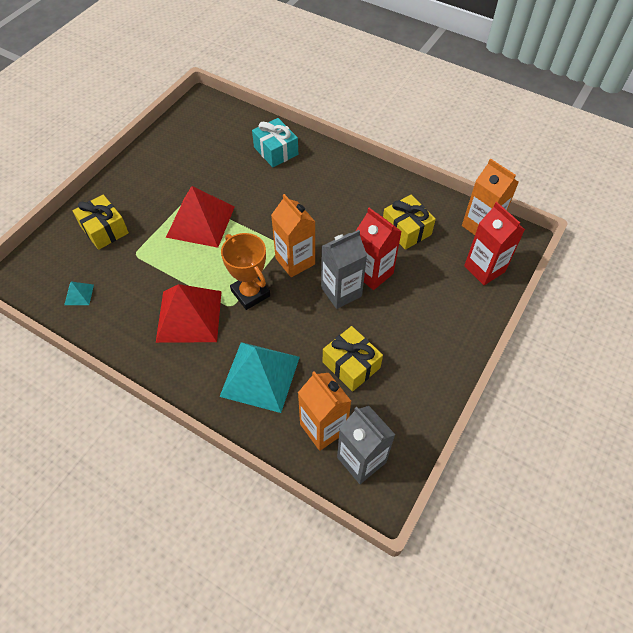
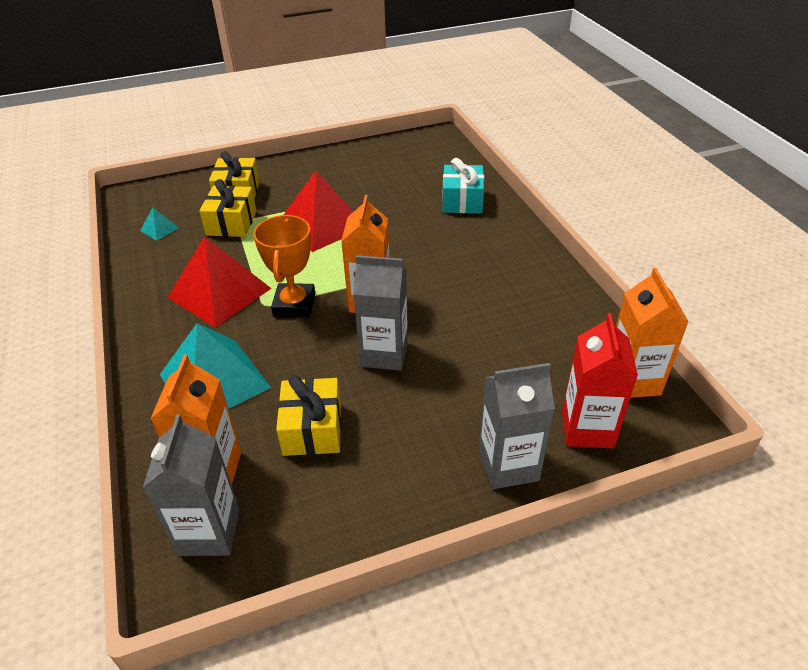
camera: 40 degrees right, 15 degrees down
(372, 273) = (439, 356): red carton -> none
(406, 230) = (527, 335): yellow gift -> yellow gift (231, 223)
(467, 315) = (508, 465): none -> grey carton

